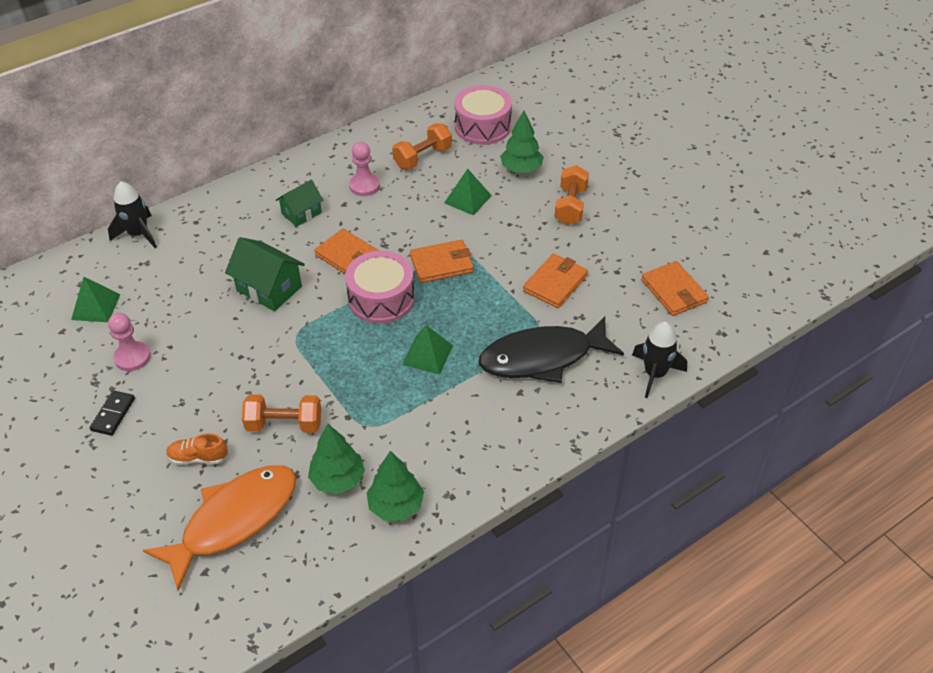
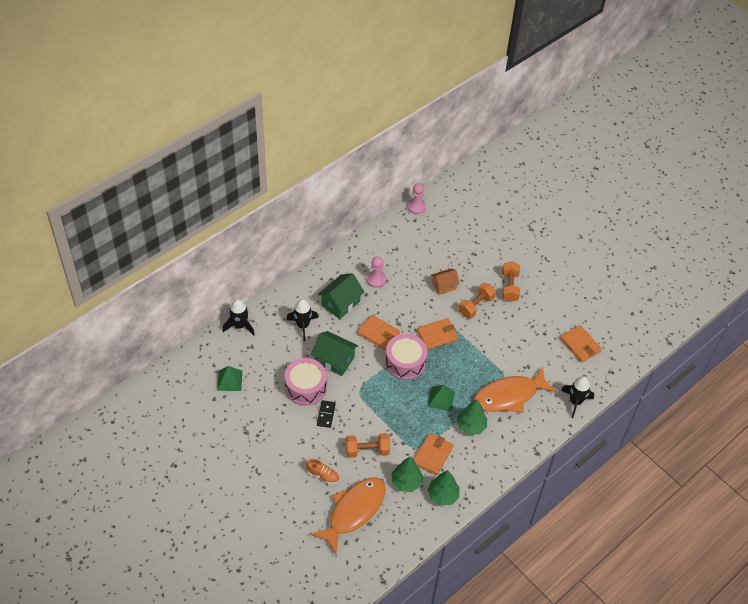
camera: 10 degrees left, 5 degrees up
(113, 414) = (264, 452): black domino -> black domino (326, 414)
(132, 357) = (263, 413): pink pawn -> pink pawn (416, 207)
(198, 458) = (323, 475): orange shoe -> orange shoe turned 150 degrees counterclockwise
(234, 239) = (303, 325): none -> black rocket
(301, 213) = (340, 303): green house -> green house, size x1.52
(422, 157) = (409, 255): orange dumbbell -> orange dumbbell (476, 306)
(467, 199) = (444, 286): green pyramid -> orange house
(483, 126) = (443, 228): pink drum -> pink drum (305, 387)
(521, 169) = (474, 260): green tree -> green tree (471, 426)
(543, 357) = (509, 396): black fish -> orange fish
(555, 283) = (508, 344): orange wallet -> orange wallet (432, 455)

